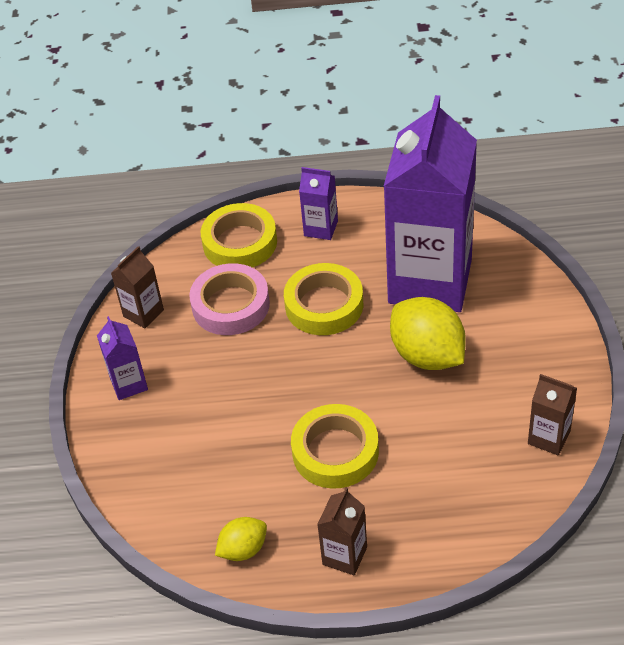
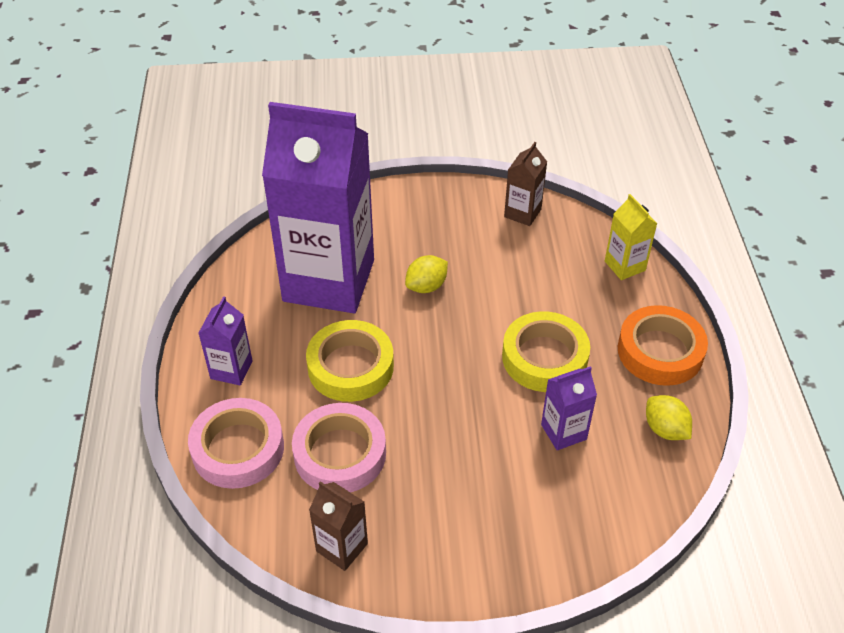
camera: 95 degrees left, 0 degrees up
(129, 384) = (455, 553): purple carton -> purple carton (563, 432)
(240, 242) = (238, 448): yellow tape -> pink tape
(344, 556) = (660, 351): brown carton -> orange tape
(427, 355) = (426, 286): yellow lemon -> yellow lemon, size x0.54
(472, 533) = (625, 266): none -> yellow carton

